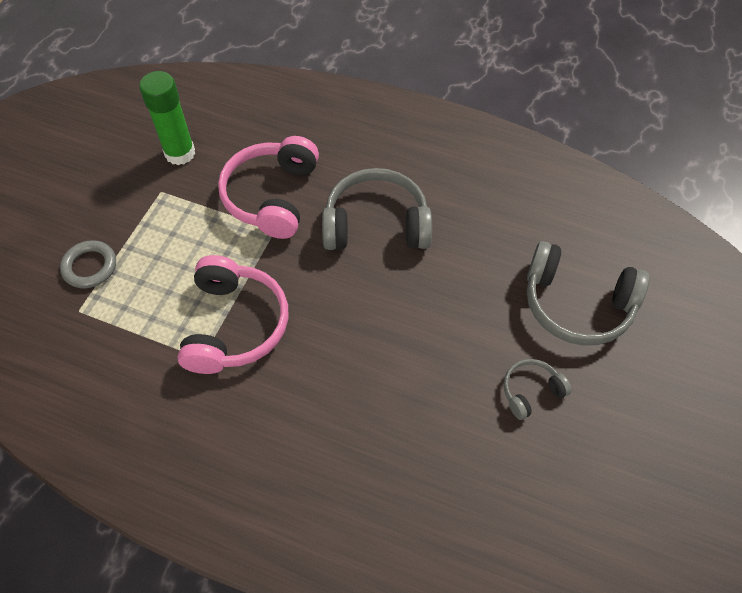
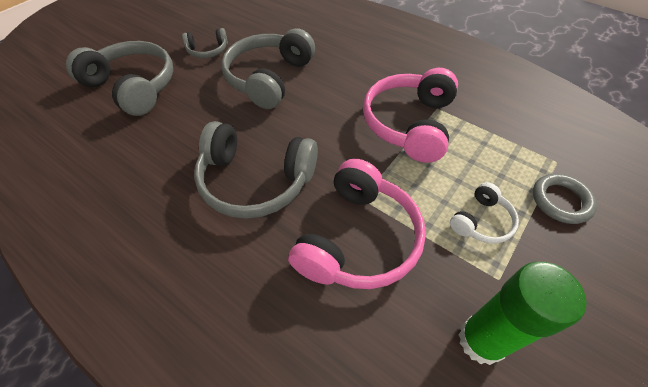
camera: 165 degrees left, 5 degrees down
(167, 232) = (481, 221): none -> white headphones
(422, 358) = (269, 78): none -> grey headphones

